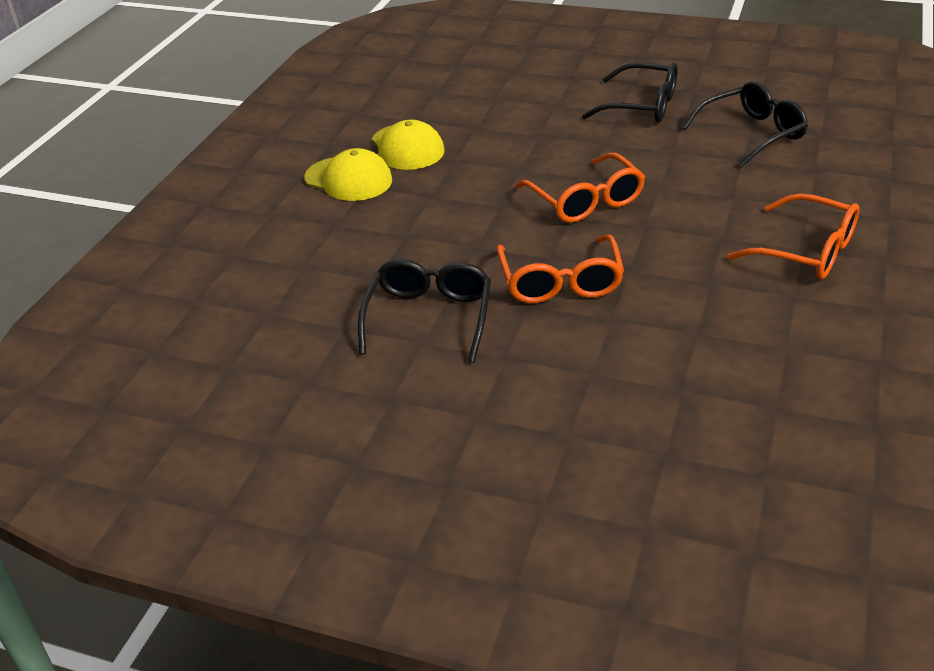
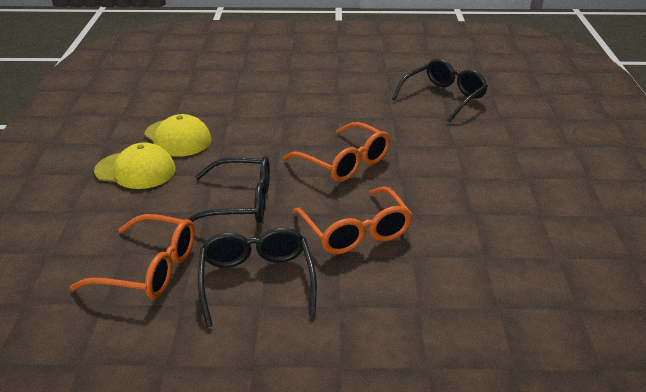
camera: 20 degrees left, 5 degrees down
(642, 106) = (353, 86): black glasses -> black glasses (240, 203)
(806, 251) = (530, 179): orange glasses -> orange glasses (149, 269)

